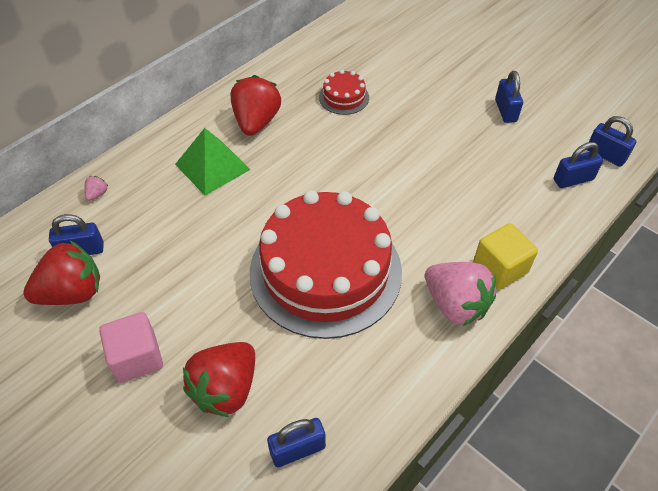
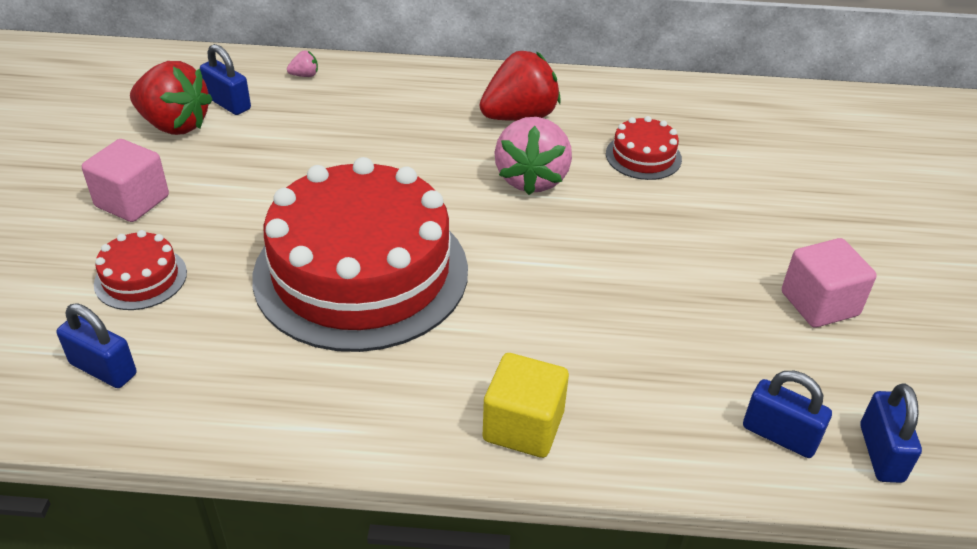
camera: 50 degrees right, 10 degrees down
(212, 166) = (420, 121): green pyramid -> none
(226, 389) = (141, 278): red strawberry -> red cake
(455, 305) = (419, 409): pink strawberry -> pink strawberry (531, 179)
(505, 111) = (819, 304): blue padlock -> pink cube

